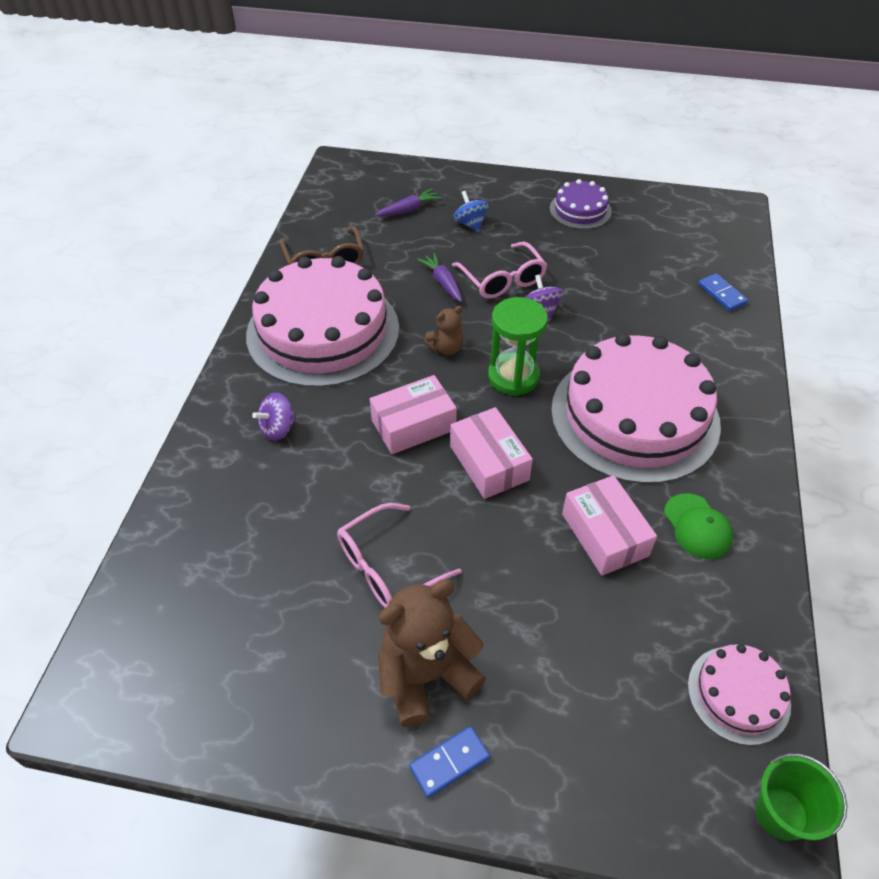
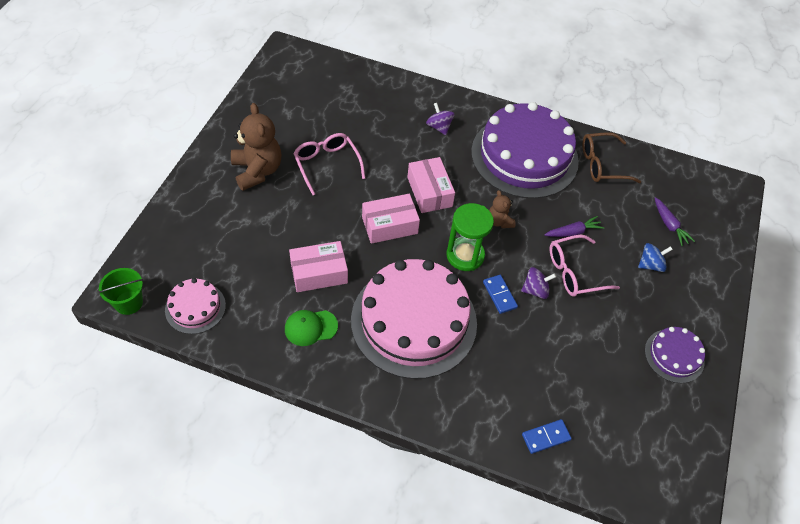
camera: 95 degrees right, 5 degrees up
(323, 331) = (524, 156): pink cake -> purple cake
(449, 763) = (210, 172): blue domino -> blue domino (499, 295)

